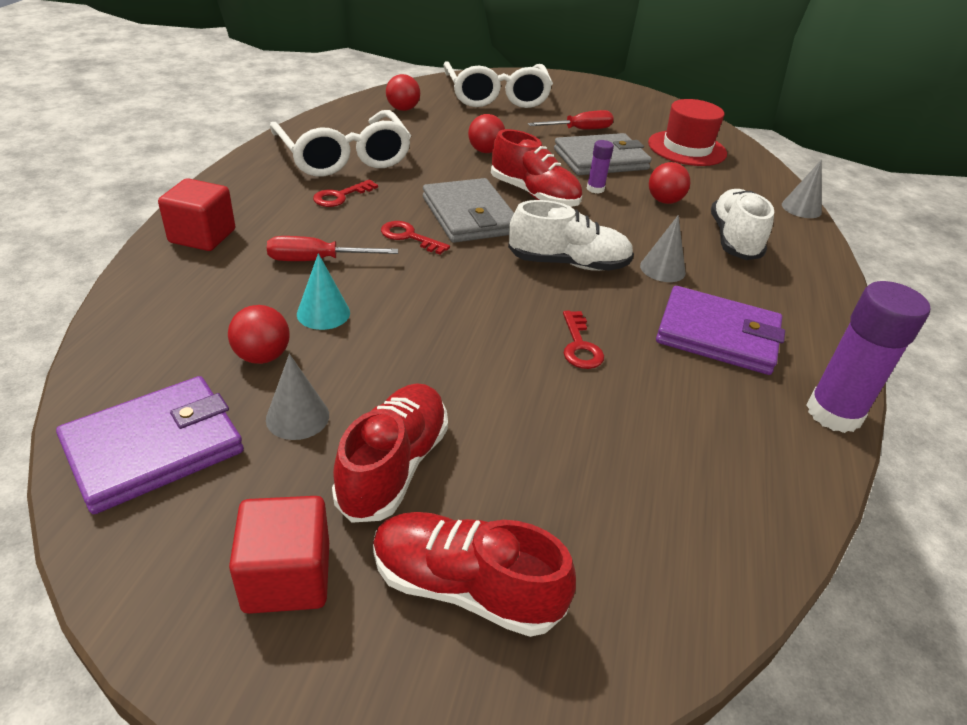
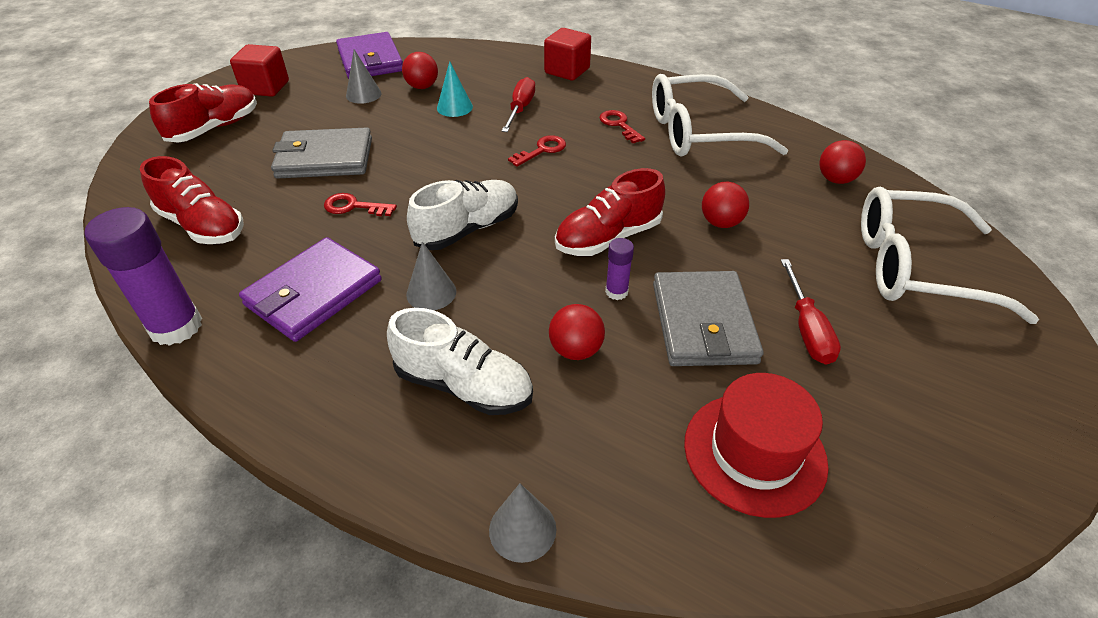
camera: 110 degrees right, 5 degrees up
(393, 466) = (304, 118): red shoe -> red shoe (202, 226)
(469, 215) = (571, 187): grey wallet -> grey wallet (324, 158)
(568, 263) = (467, 229): white shoe -> white shoe turned 150 degrees counterclockwise

